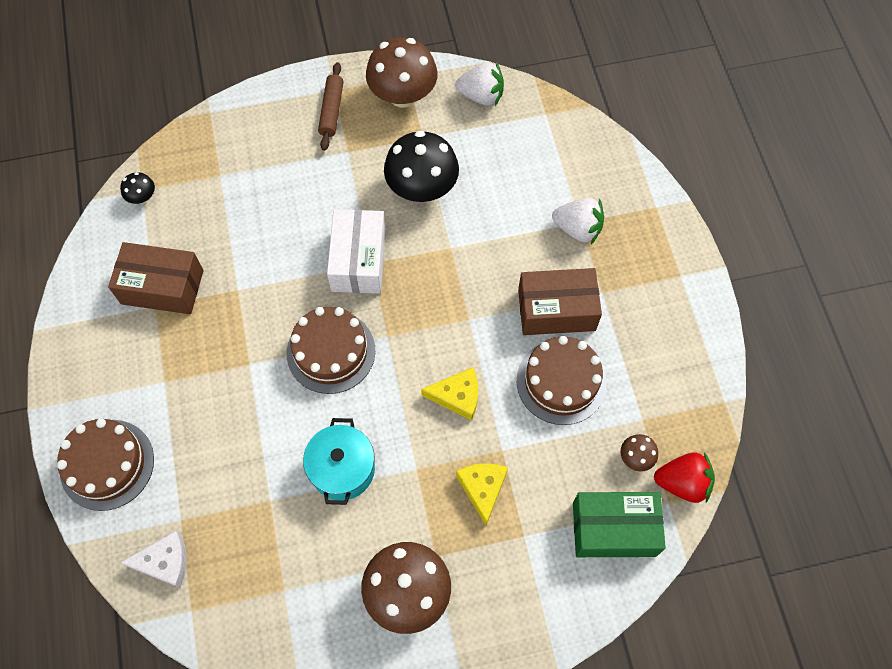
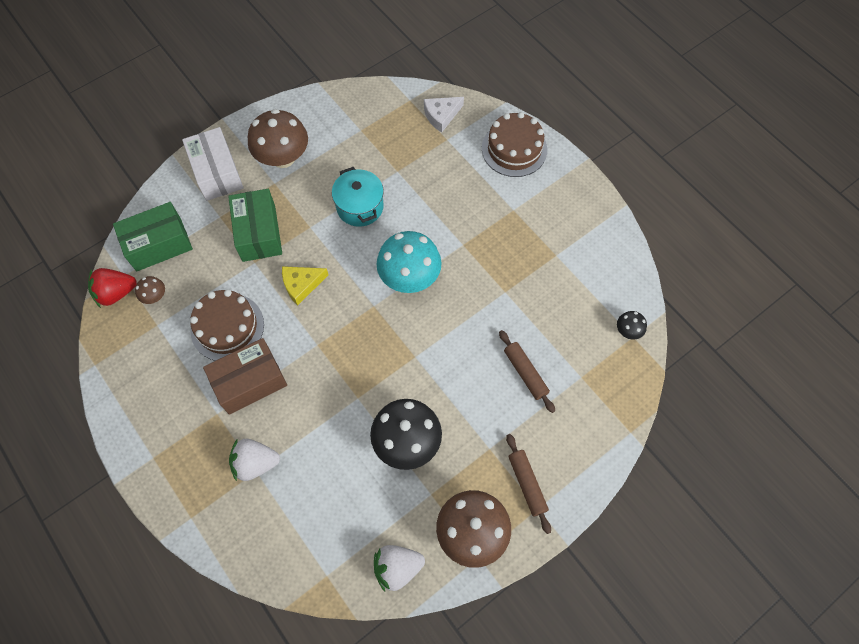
camera: 155 degrees right, 0 degrees up
(162, 287) = (561, 270): brown box -> none
(271, 201) = (525, 373): none -> brown rolling pin
(331, 351) = (409, 277): brown cake -> turquoise mushroom
(359, 260) = (426, 354): white box -> white box (217, 173)
(482, 488) = (259, 233): yellow cheese -> green box

